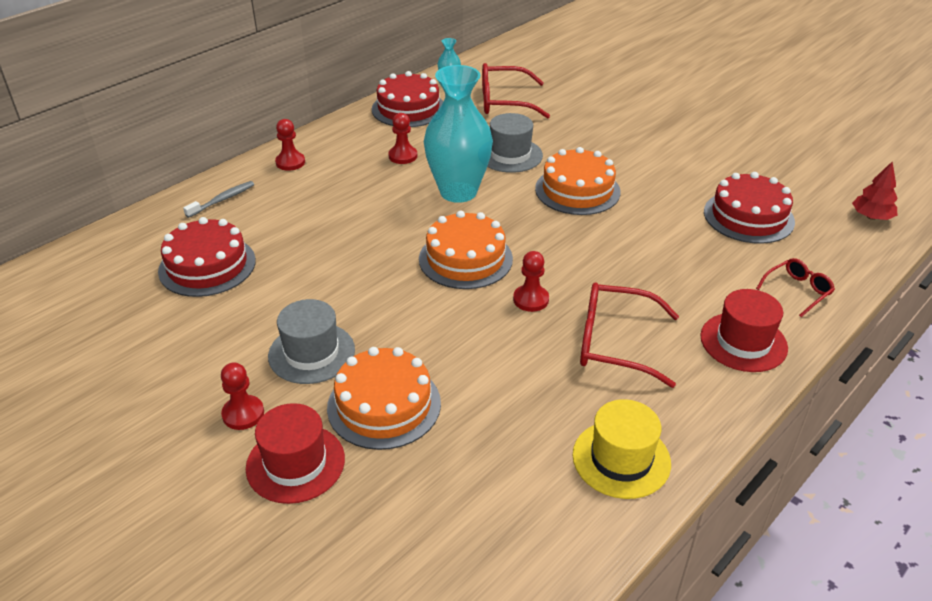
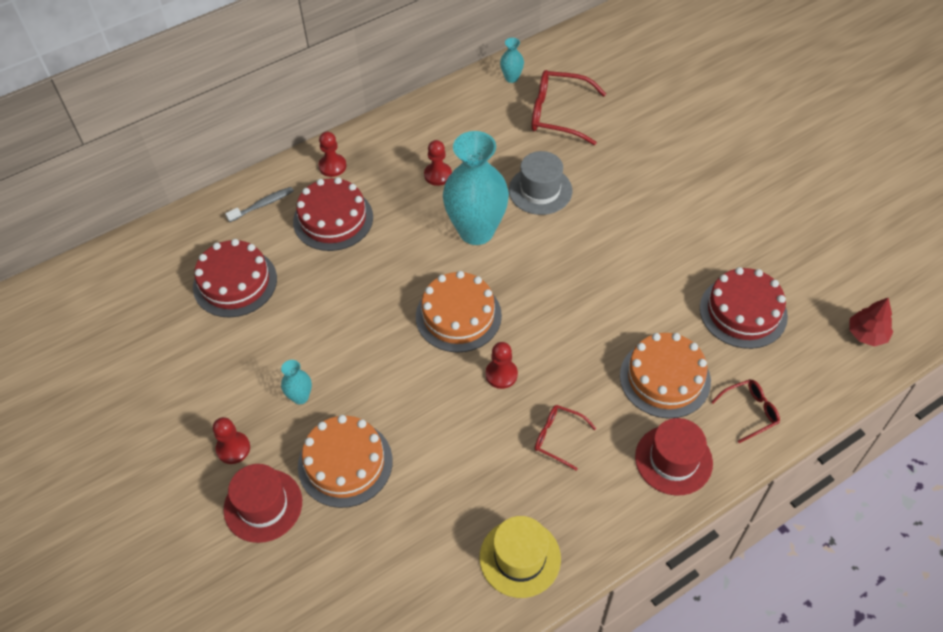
camera: 15 degrees right, 15 degrees up
(311, 353) = (300, 397): grey hat -> turquoise vase
(408, 108) = (461, 109): red cake -> red cake (333, 219)
(577, 190) = (589, 248): orange cake -> orange cake (665, 378)
(614, 343) = (558, 438): red glasses -> red glasses, size x0.56

